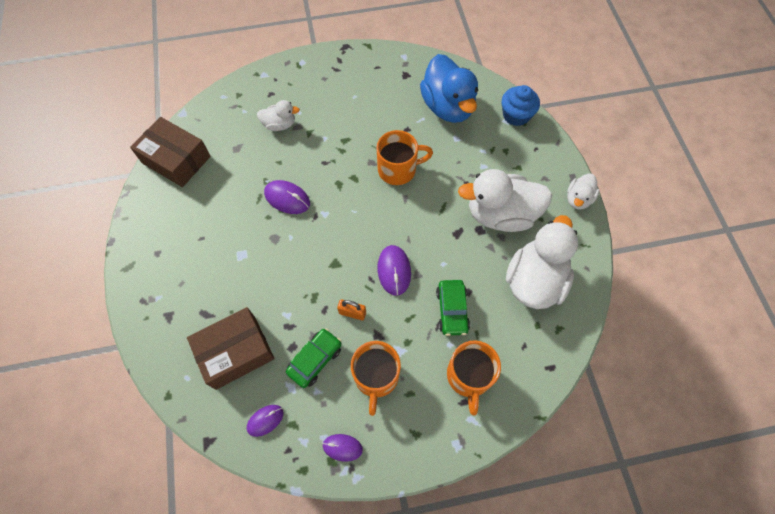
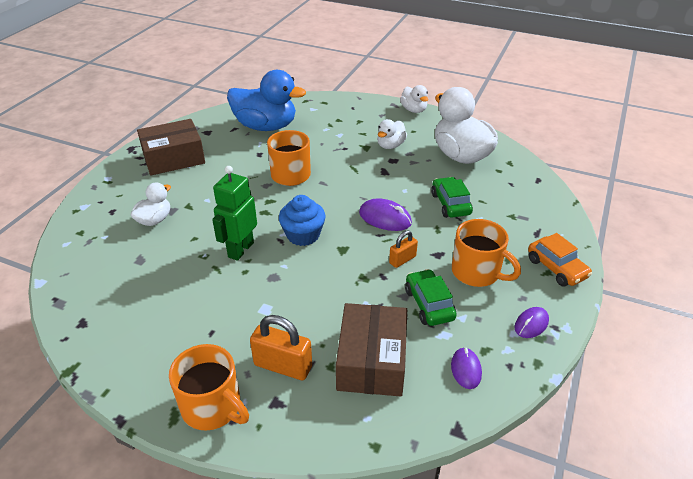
camera: 55 degrees left, 25 degrees down
(176, 159) = (90, 312): brown box -> brown box (173, 158)
(199, 300) = (283, 366): none -> orange padlock
(287, 198) = (240, 250): purple mouse -> green robot
(426, 439) = (556, 268): none -> orange car
(452, 310) = (450, 204): green car -> green car turned 135 degrees counterclockwise
(469, 376) = (516, 221): orange mug -> orange mug (213, 407)
(500, 214) = (390, 145): white duck -> white duck, size x0.51
(516, 115) = (314, 103): blue cupcake -> blue cupcake (303, 235)

